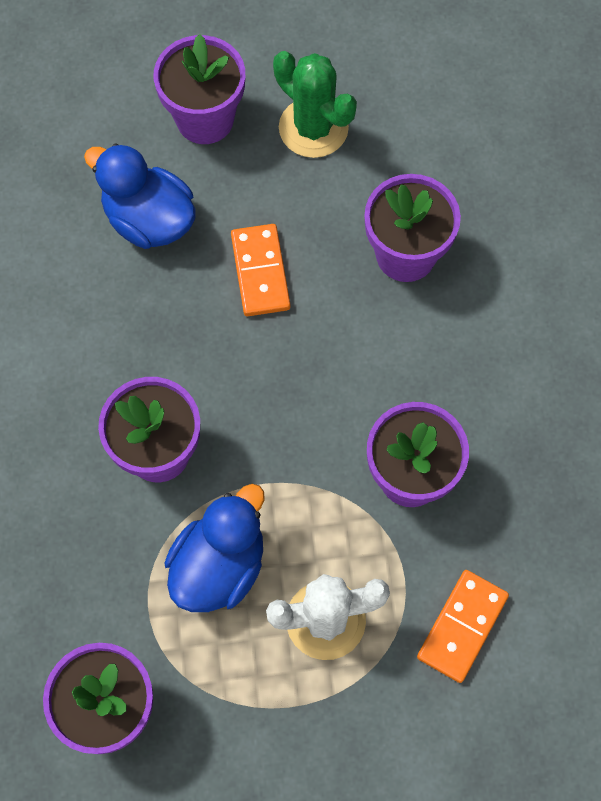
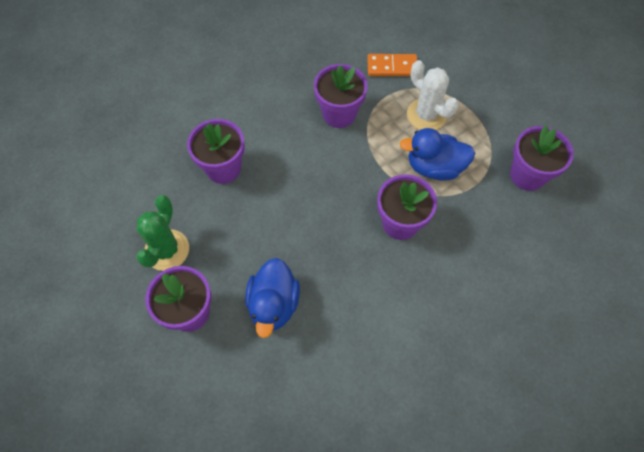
camera: 120 degrees left, 5 degrees down
(260, 272) = (273, 230): orange domino -> none

